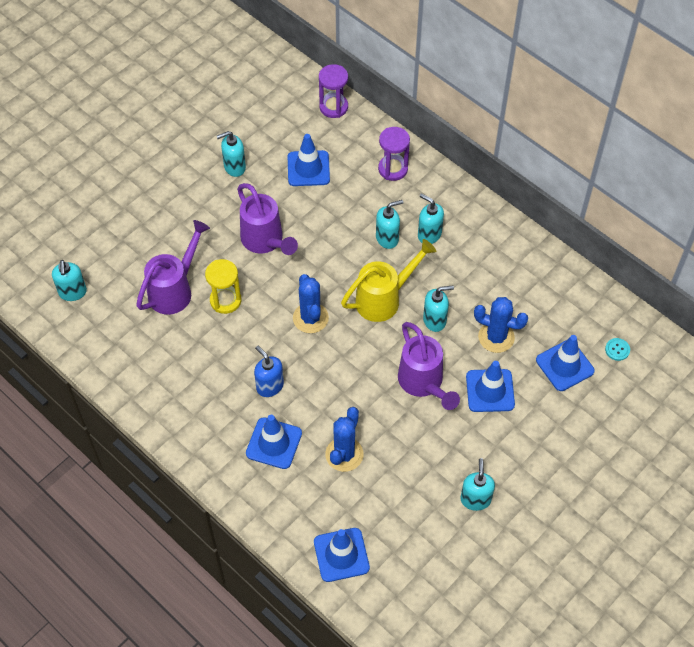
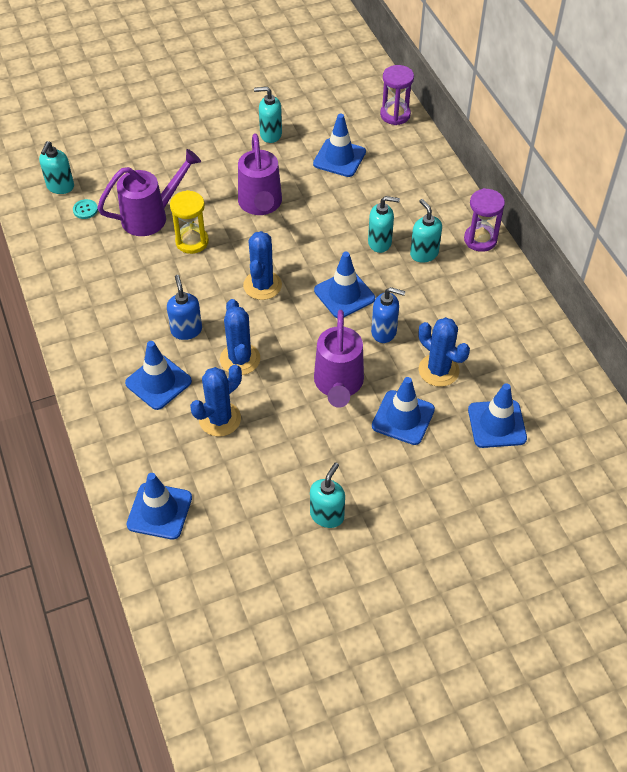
camera: 25 degrees right, 5 degrees down
(330, 394) = (240, 359): none -> blue cactus
(384, 299) = (344, 294): yellow watering can -> blue traffic cone
(393, 169) = (421, 185): purple hourglass -> purple hourglass (480, 239)
(435, 320) = (384, 332): turquoise soap dispenser -> blue soap dispenser
(617, 350) = (563, 430): turquoise button -> turquoise button (85, 210)

